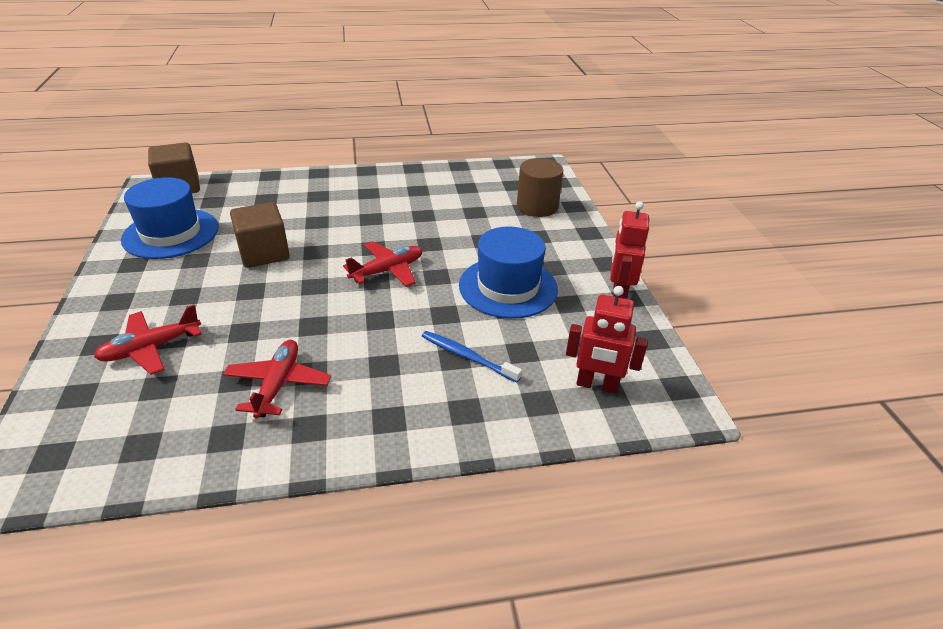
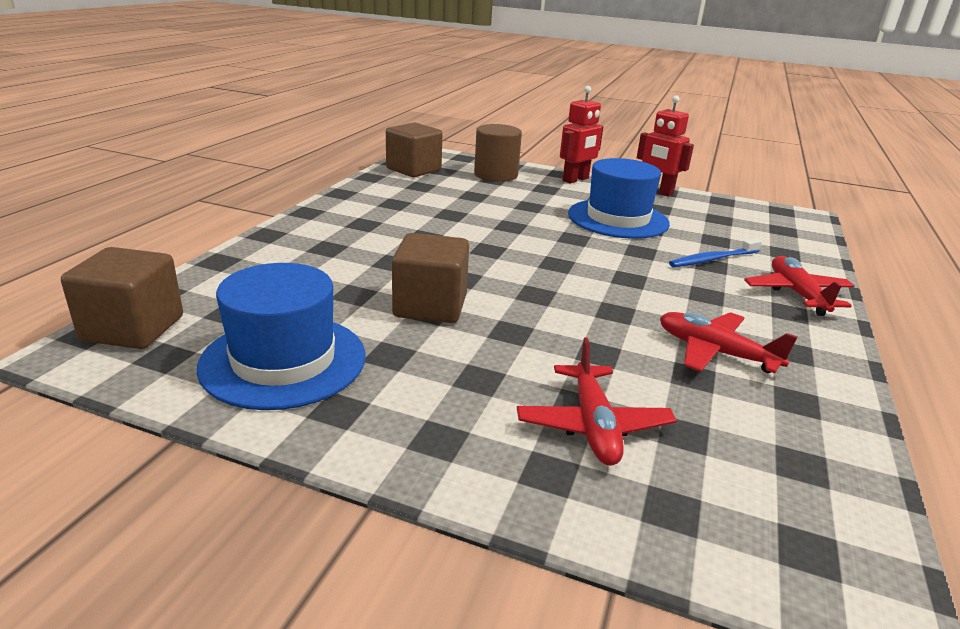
camera: 60 degrees left, 10 degrees down
(387, 271) = (543, 254): red plane -> red plane (797, 294)
(497, 174) = (413, 169): none -> brown cube
(597, 385) = (771, 230): red robot -> red robot (576, 180)

